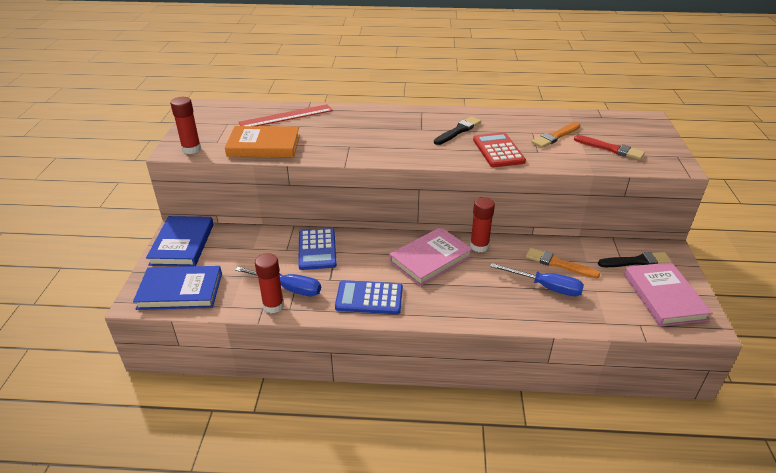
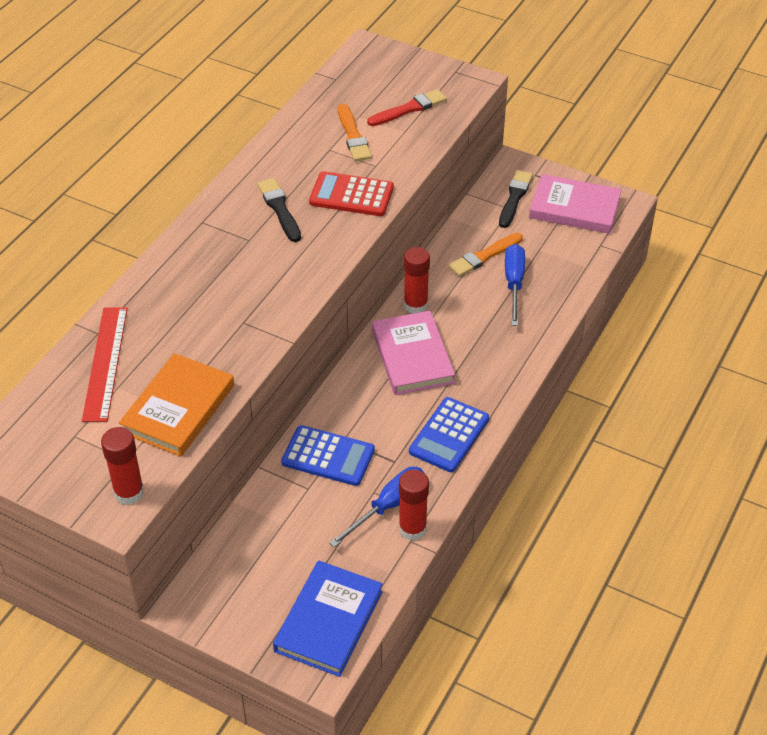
camera: 65 degrees left, 10 degrees up
(182, 244) = (222, 602): blue book -> none
(546, 287) = (514, 283): blue screwdriver -> blue screwdriver turned 45 degrees counterclockwise

